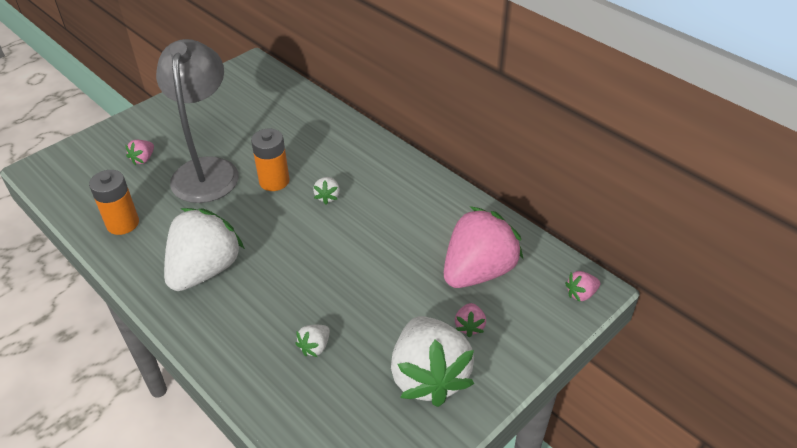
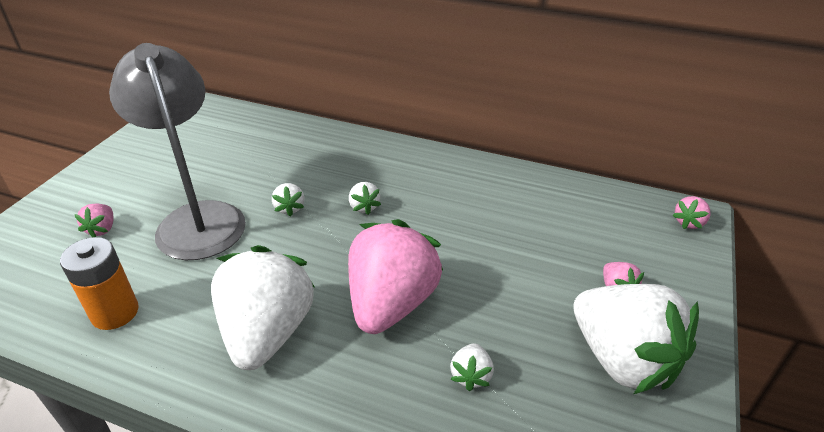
camera: 25 degrees left, 5 degrees down
(274, 181) = (289, 208): orange battery -> white strawberry
(478, 271) = (578, 232): pink strawberry -> pink strawberry (391, 303)

